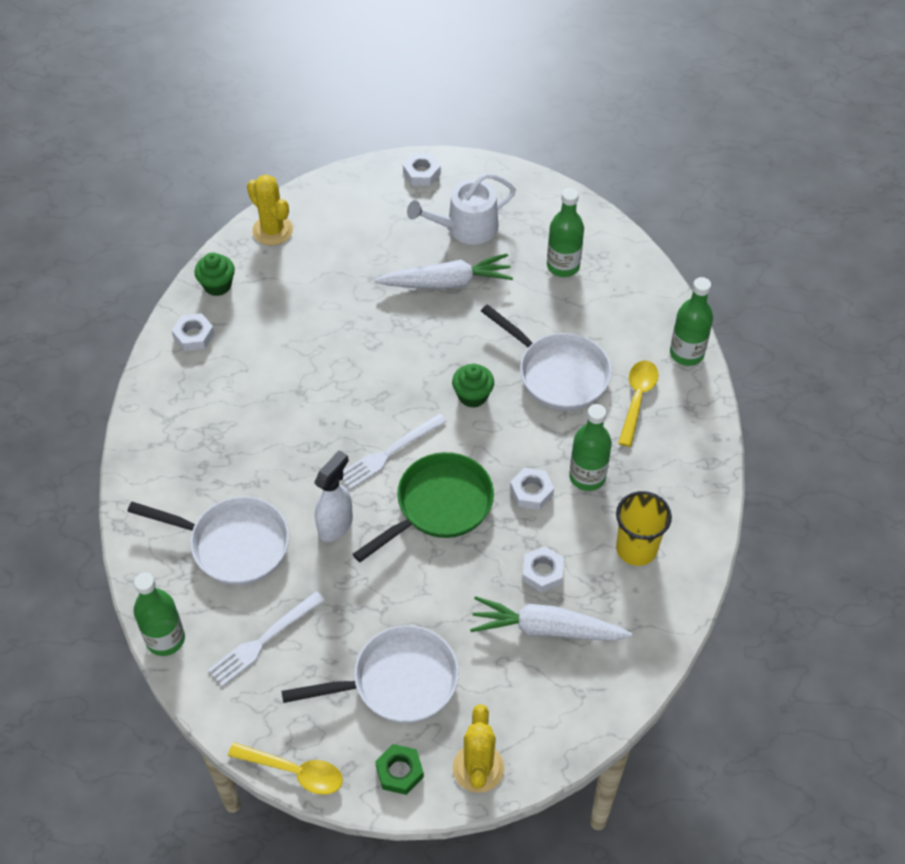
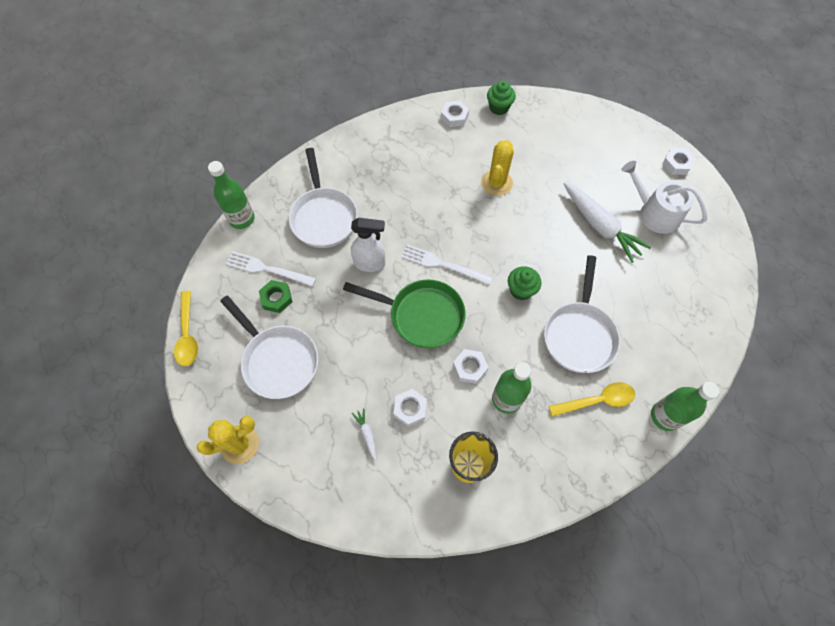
camera: 60 degrees right, 10 degrees up
(272, 230) = (561, 111): yellow cactus -> yellow cactus (496, 183)
(399, 772) = (215, 396): green nut -> green nut (276, 298)
(546, 629) = (367, 434): white carrot -> white carrot, size x0.43
(563, 266) = (673, 290): green bottle -> none

